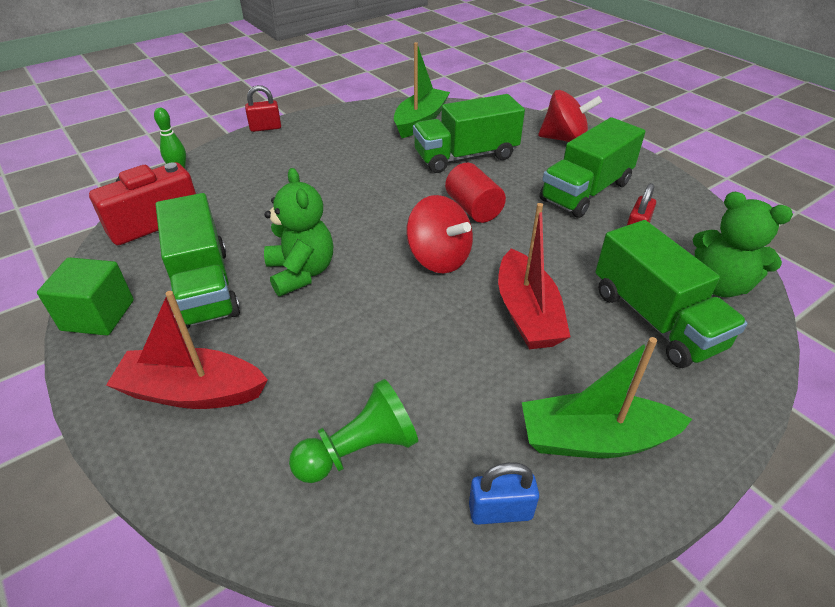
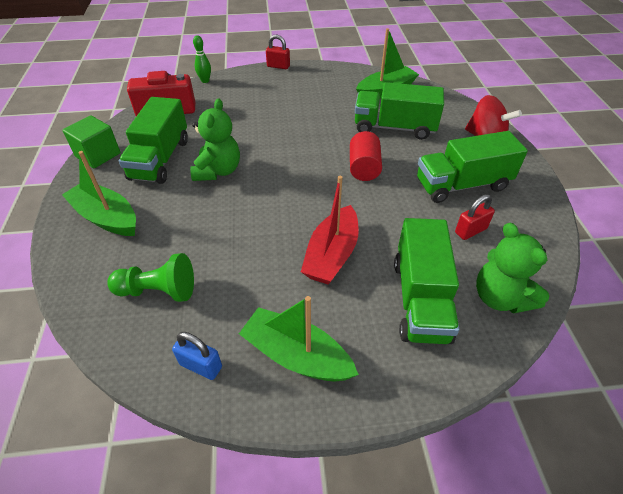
camera: 30 degrees right, 5 degrees up
(192, 392) = (106, 217): red boat -> green boat
(439, 258) = (308, 194): red spinning top -> none

